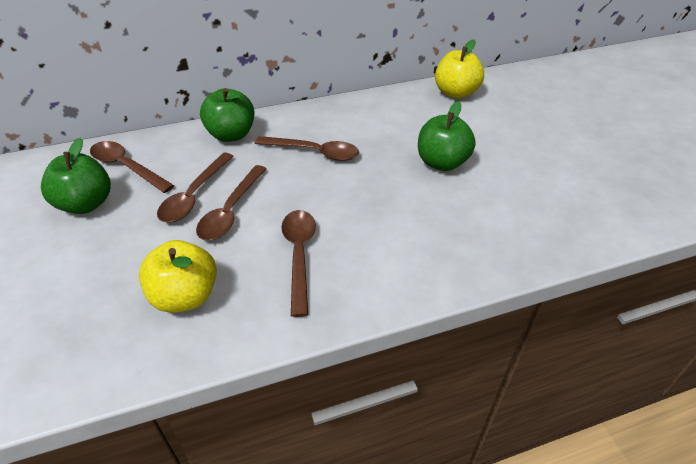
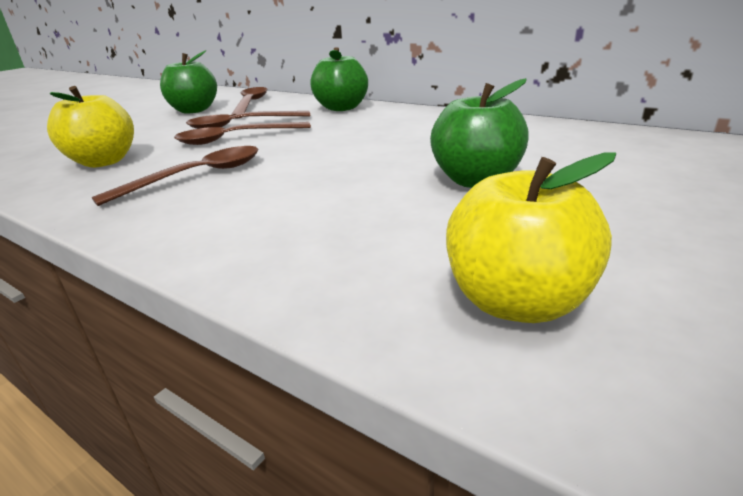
camera: 55 degrees right, 15 degrees down
(314, 152) = (371, 132): brown spoon -> none
(456, 93) = (643, 142): yellow apple -> yellow apple (516, 301)

